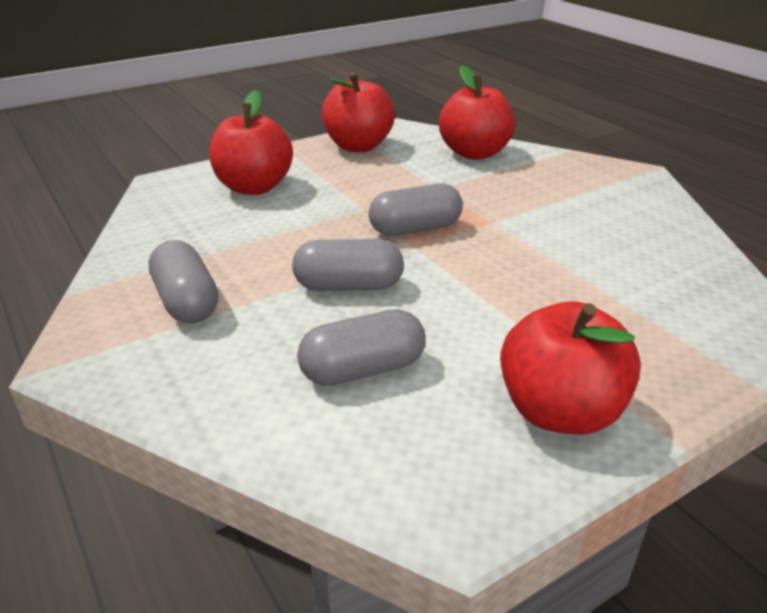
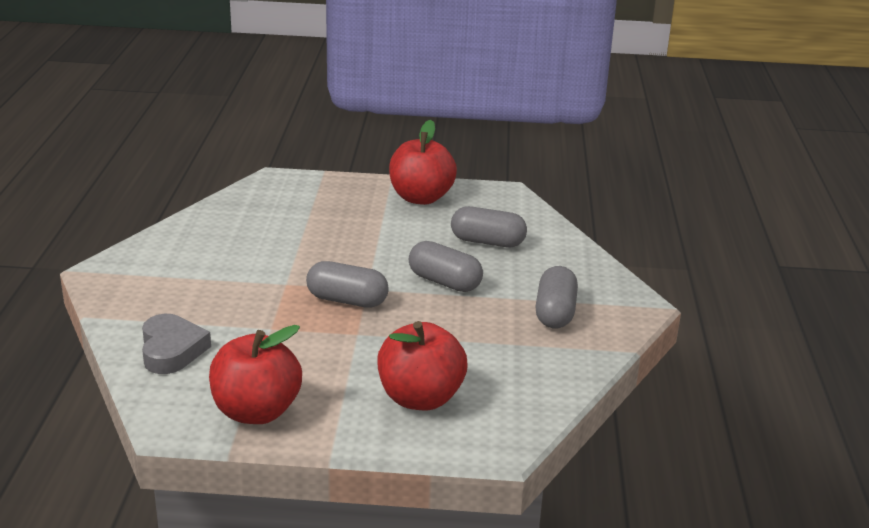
camera: 145 degrees left, 5 degrees down
(474, 153) = (171, 350): red apple -> grey heart

